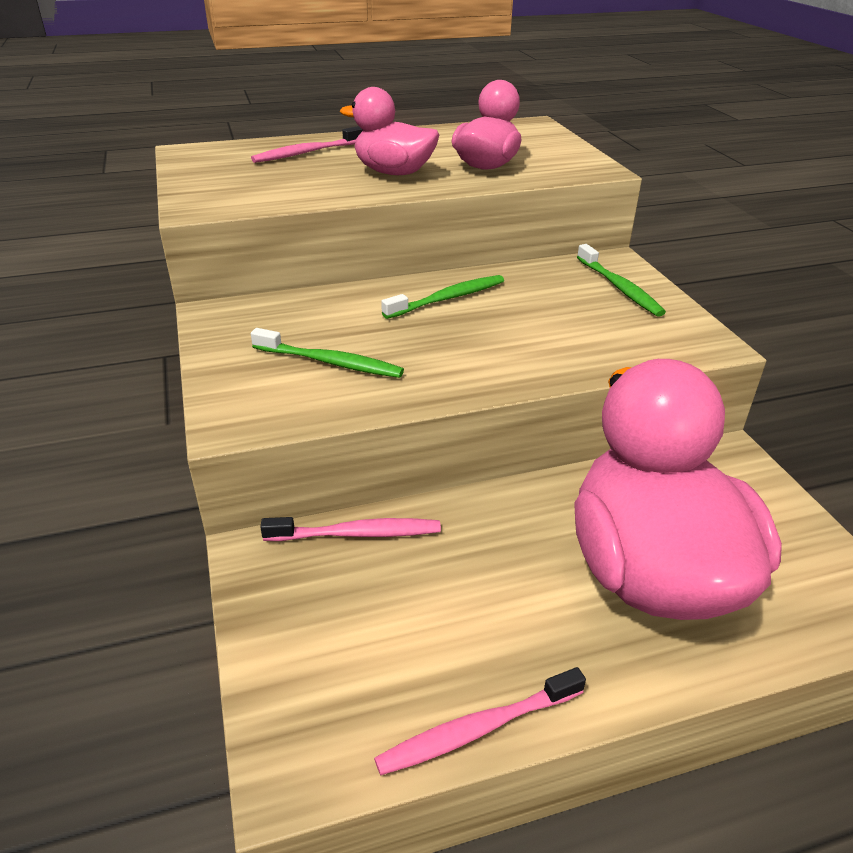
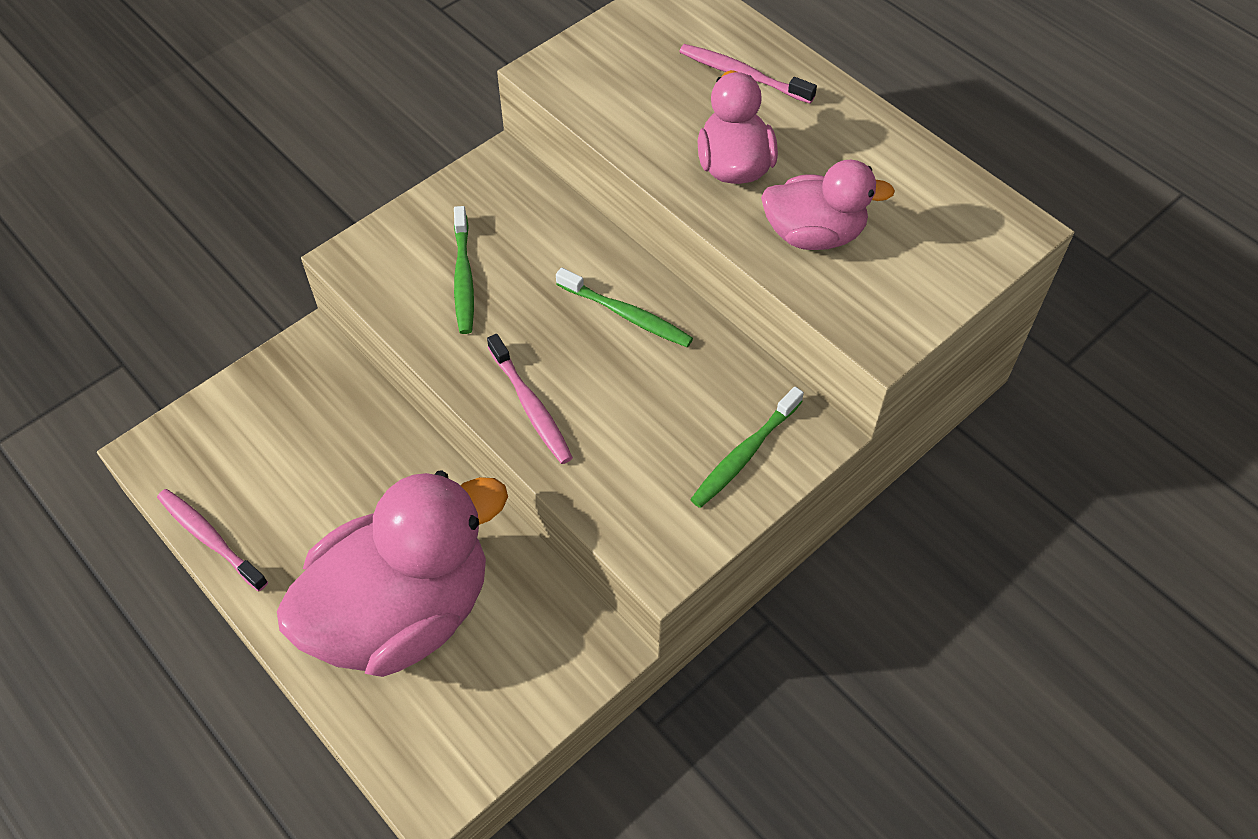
camera: 65 degrees right, 20 degrees up
(357, 534) = (357, 397): pink toothbrush -> pink toothbrush (531, 406)

